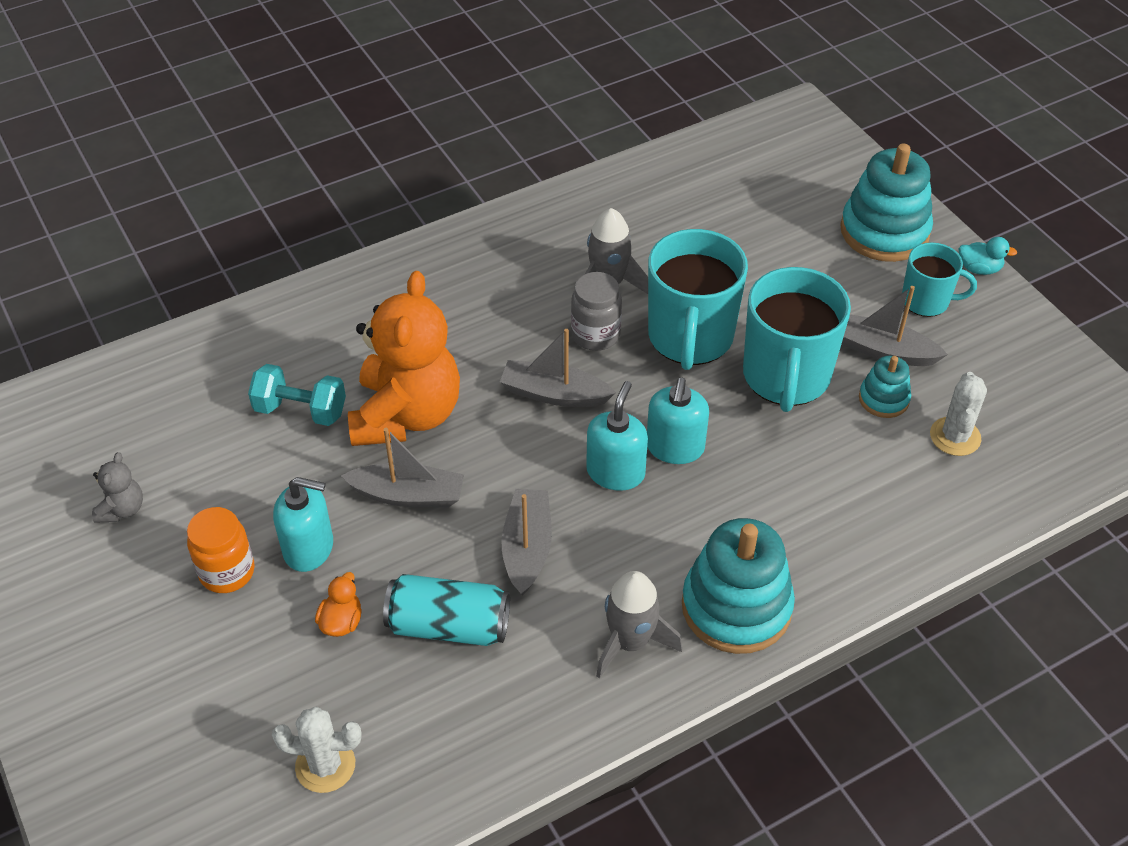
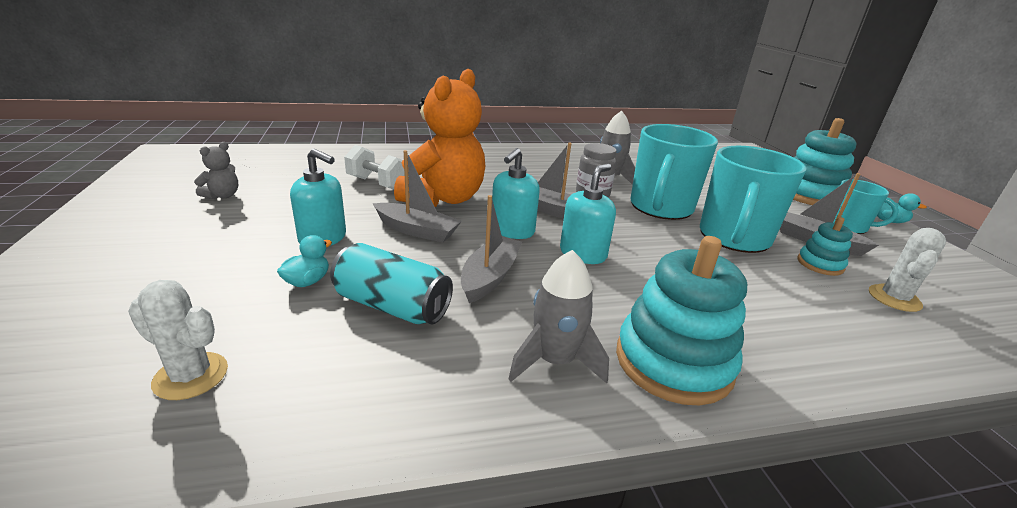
camera: 15 degrees right, 20 degrees down
(227, 572) = (253, 236): orange jar -> none
(300, 410) = (377, 183): turquoise dumbbell -> white dumbbell
(341, 622) = (307, 281): orange duck -> turquoise duck
(675, 447) = (636, 252): turquoise soap dispenser -> turquoise soap dispenser (512, 231)

